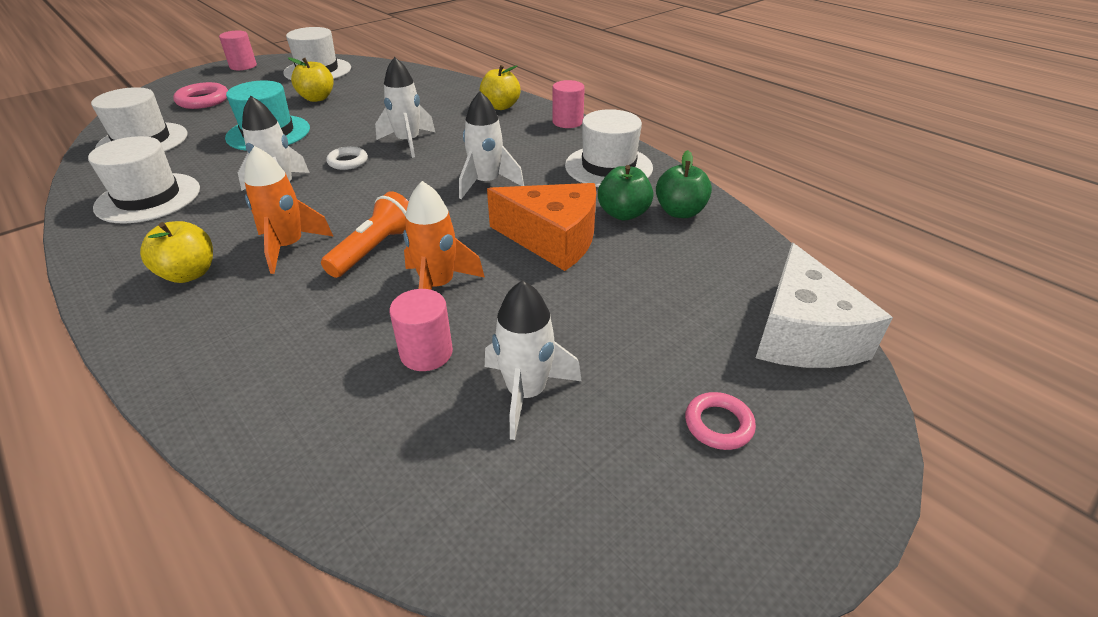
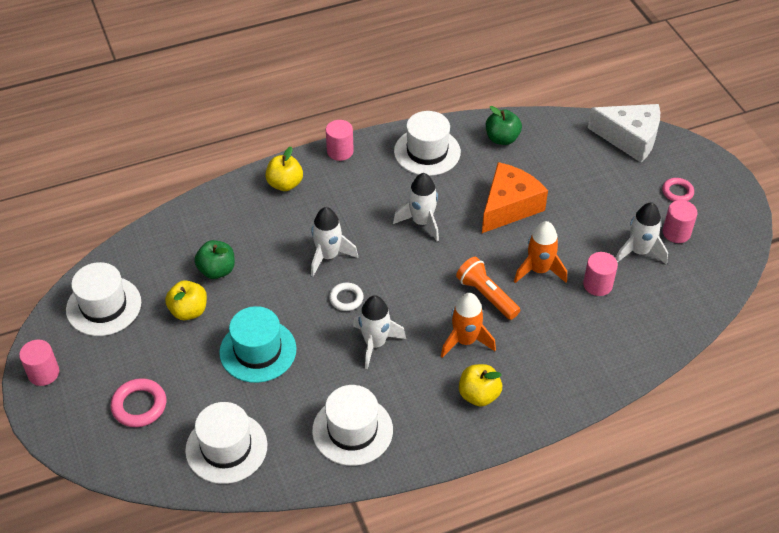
camera: 70 degrees left, 10 degrees up
(604, 441) = (676, 232): none -> pink cylinder
(623, 214) = (493, 165): green apple -> green apple (217, 270)

